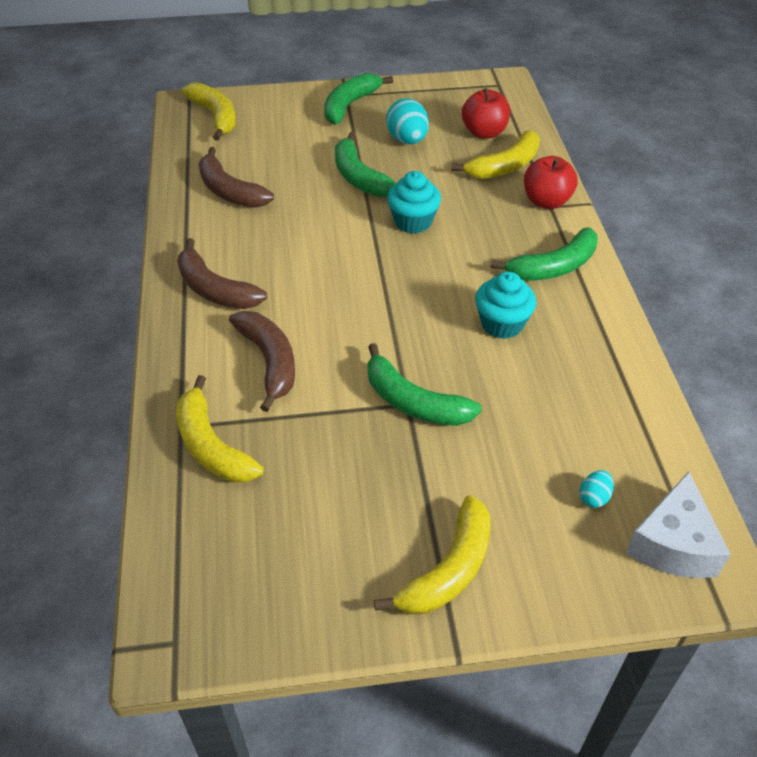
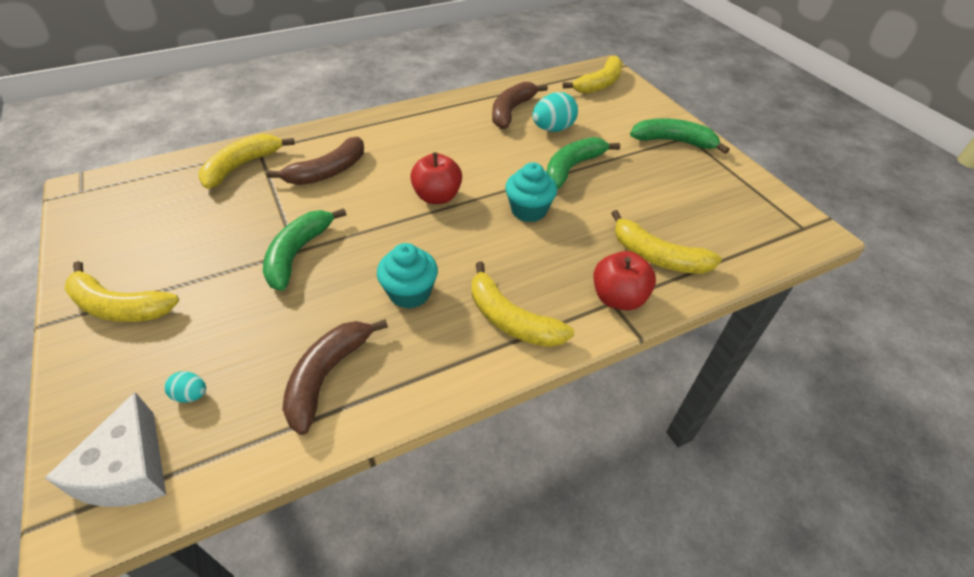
camera: 70 degrees right, 0 degrees up
(215, 289) = (397, 131): brown banana -> brown banana (327, 376)
(407, 140) = (648, 184): turquoise egg -> turquoise egg (553, 129)
(484, 133) = (704, 232): red apple -> red apple (437, 197)
(553, 267) = (511, 319): green banana -> yellow banana
(673, 544) = (129, 470): white cheese -> white cheese turned 90 degrees counterclockwise

